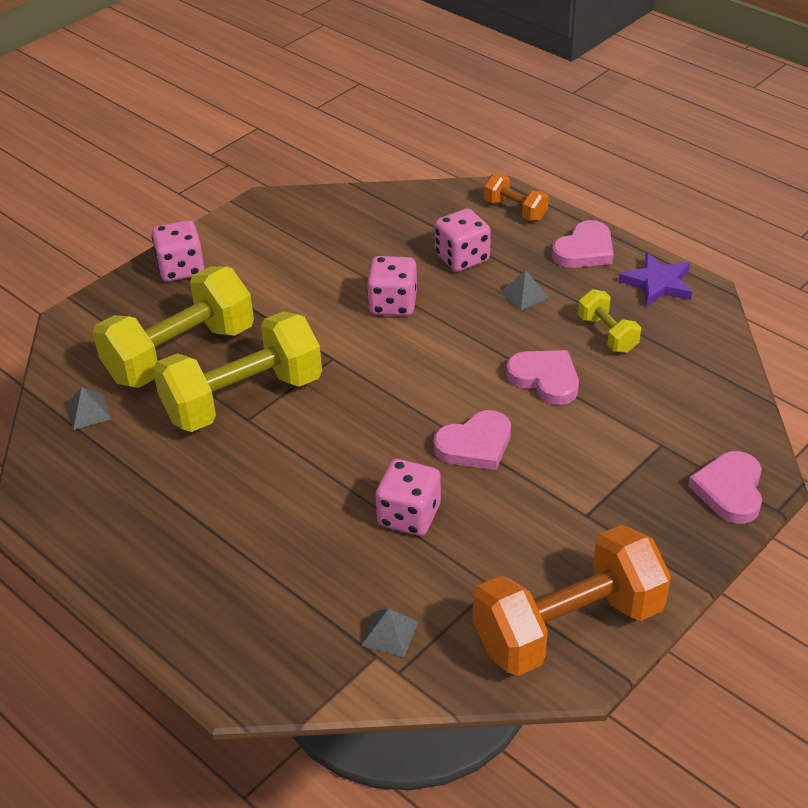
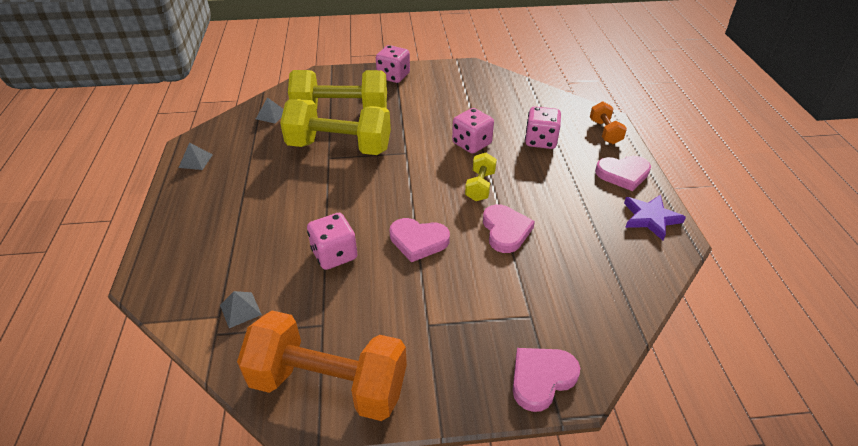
camera: 40 degrees right, 0 degrees up
(524, 294) = (552, 178): grey pyramid -> grey pyramid (196, 161)
(607, 334) = (578, 228): yellow dumbbell -> yellow dumbbell (480, 186)

